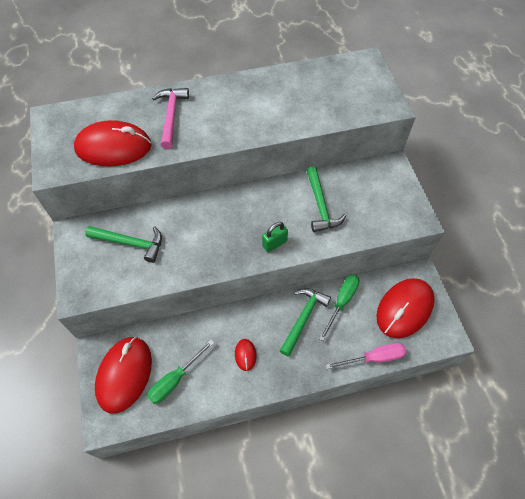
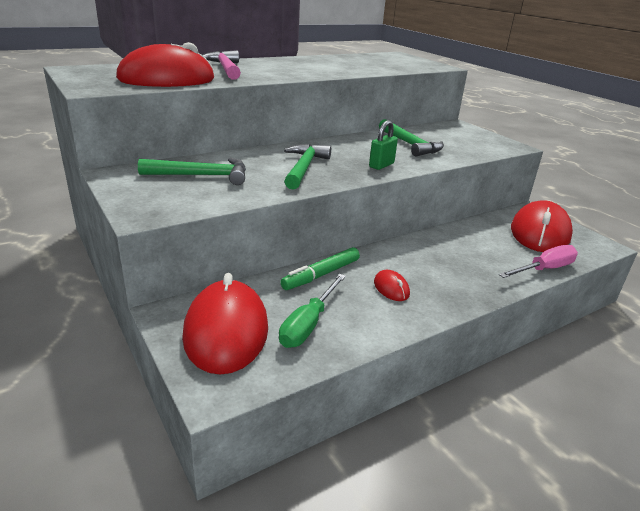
camera: 20 degrees left, 30 degrees down
(204, 329) = (321, 274): none -> green marker
(303, 318) = (438, 252): green hammer -> green hammer (304, 168)
(341, 302) = (471, 236): green screwdriver -> none

